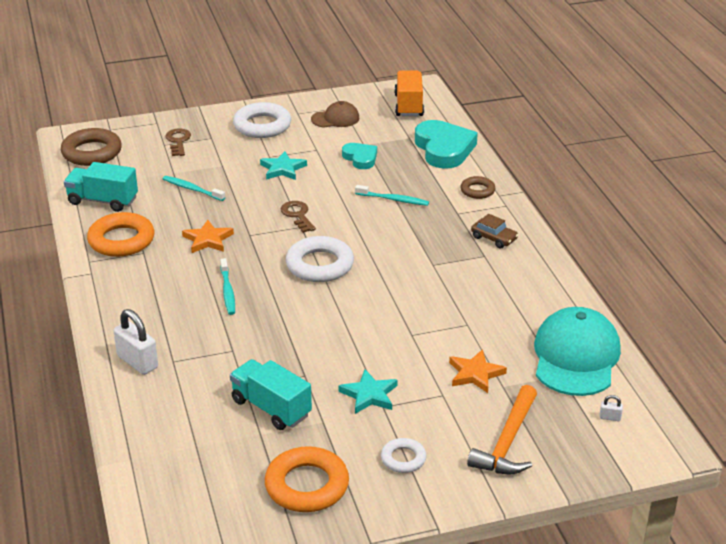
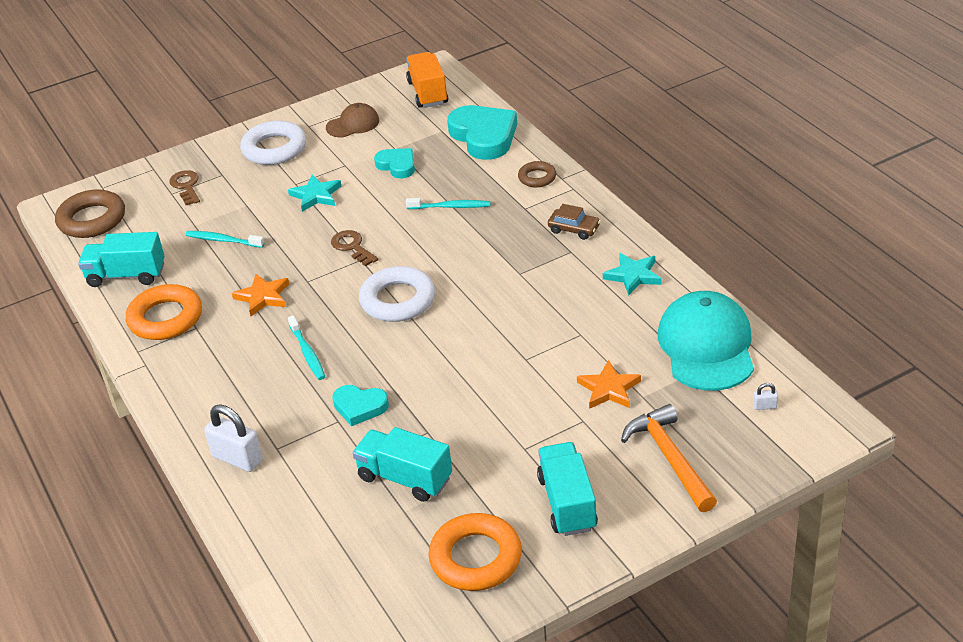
camera: 10 degrees left, 5 degrees up
(255, 343) = (359, 407): none -> turquoise heart
(369, 395) = (505, 438): turquoise star -> turquoise star (633, 276)
(403, 459) = (567, 503): white ring -> turquoise truck
(507, 442) = (669, 458): orange hammer -> orange hammer turned 150 degrees clockwise

